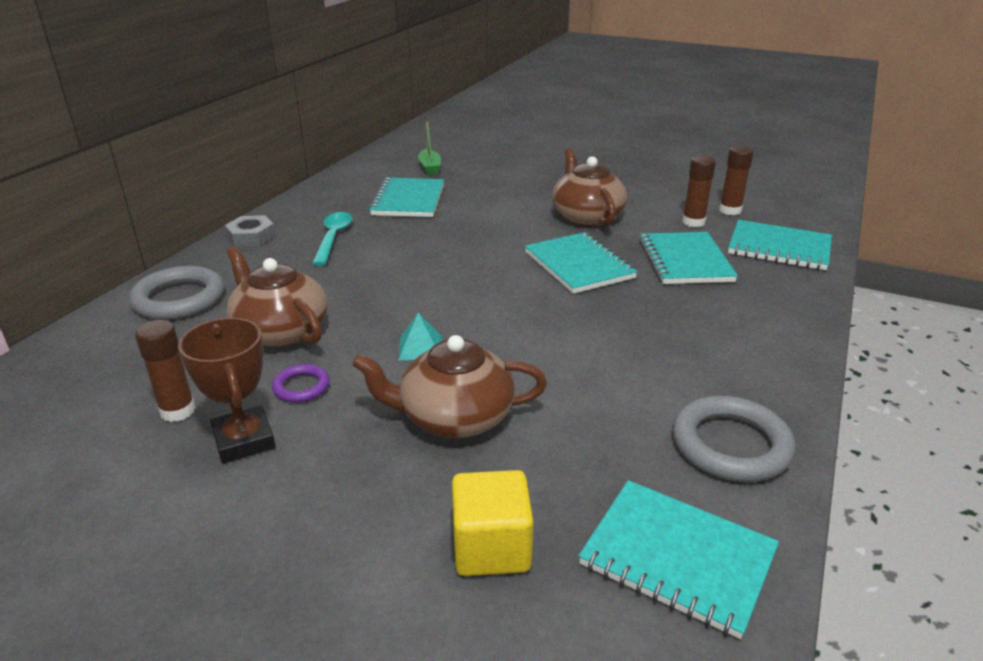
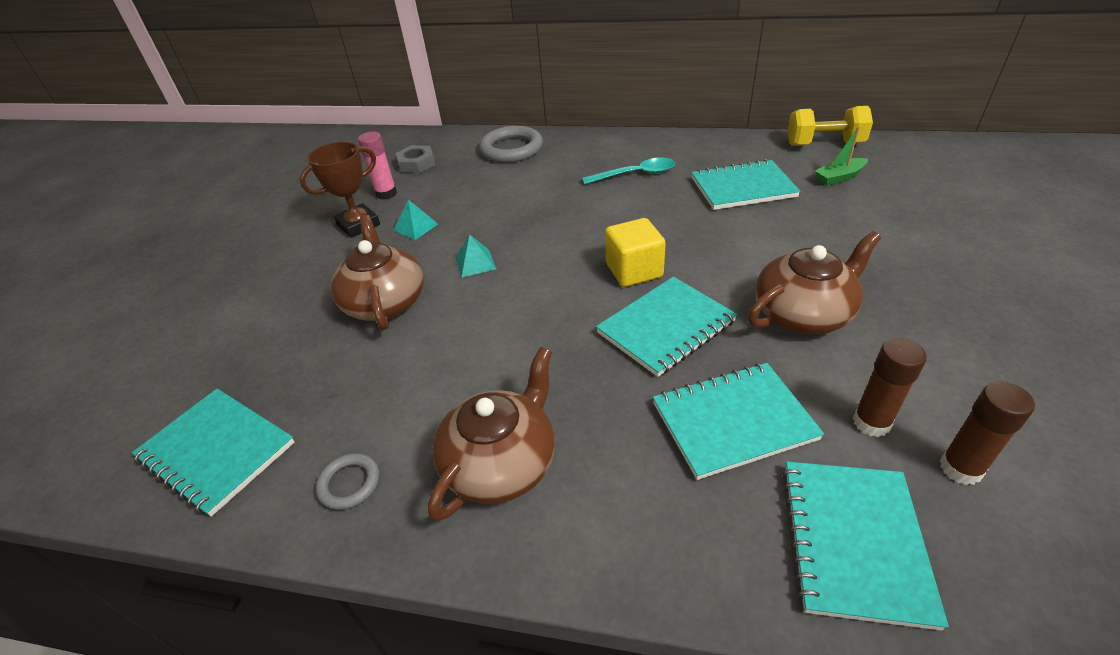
camera: 80 degrees right, 10 degrees up
(178, 411) = (386, 194): brown glue stick -> pink glue stick
(251, 236) = (616, 141): grey nut -> grey nut (416, 163)
(280, 331) = (482, 197): brown teapot -> brown teapot (501, 462)
(301, 387) = (415, 227): purple ring -> turquoise pyramid
(374, 159) = (824, 144): none -> yellow dumbbell
(491, 548) = (248, 350): yellow cube -> yellow cube (634, 270)
(677, 558) = (216, 451): turquoise notebook -> turquoise notebook turned 75 degrees counterclockwise
(730, 445) = (349, 483): grey ring -> grey ring, size x0.53

